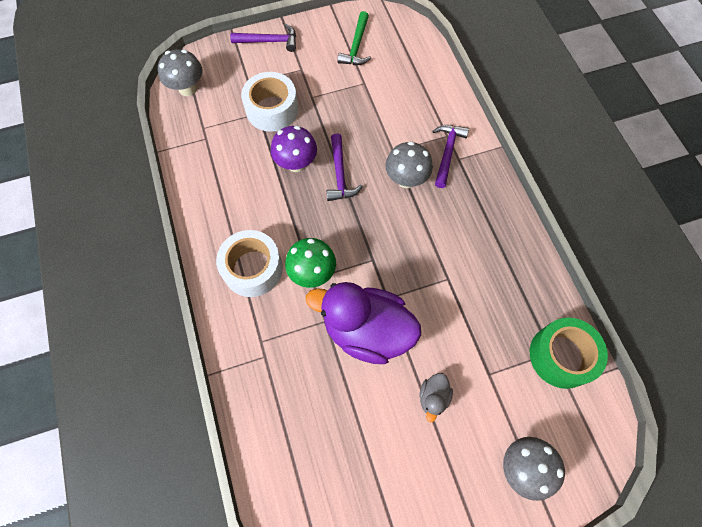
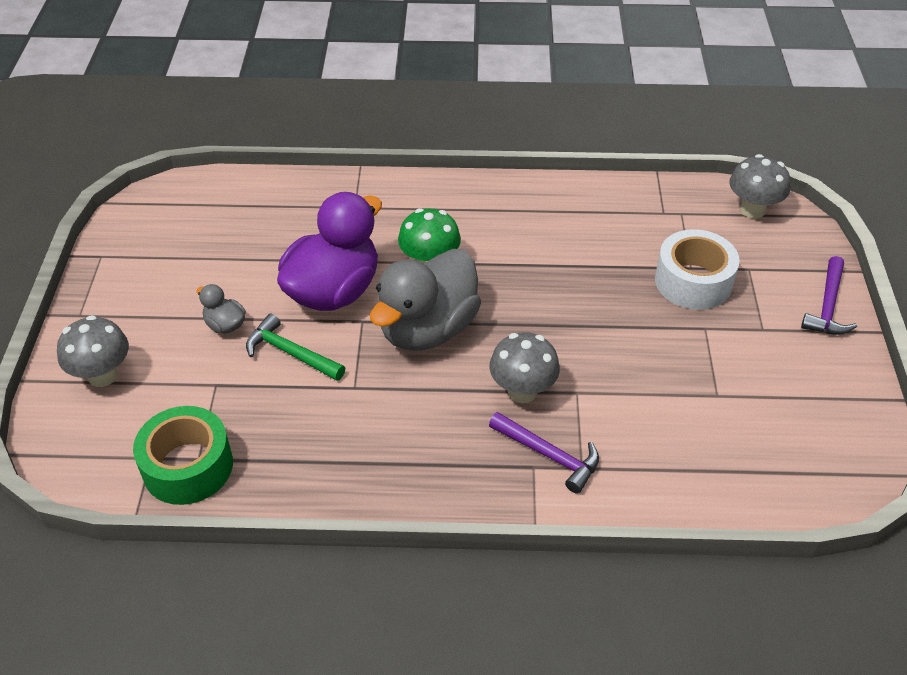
camera: 110 degrees right, 20 degrees down
(252, 268) = (461, 217): white tape -> none
(296, 164) = (593, 285): purple mushroom -> none
(340, 174) = (559, 324): purple hammer -> none
(356, 46) = (799, 407): green hammer -> green hammer (291, 353)
(377, 251) = (427, 329): none -> grey duck

